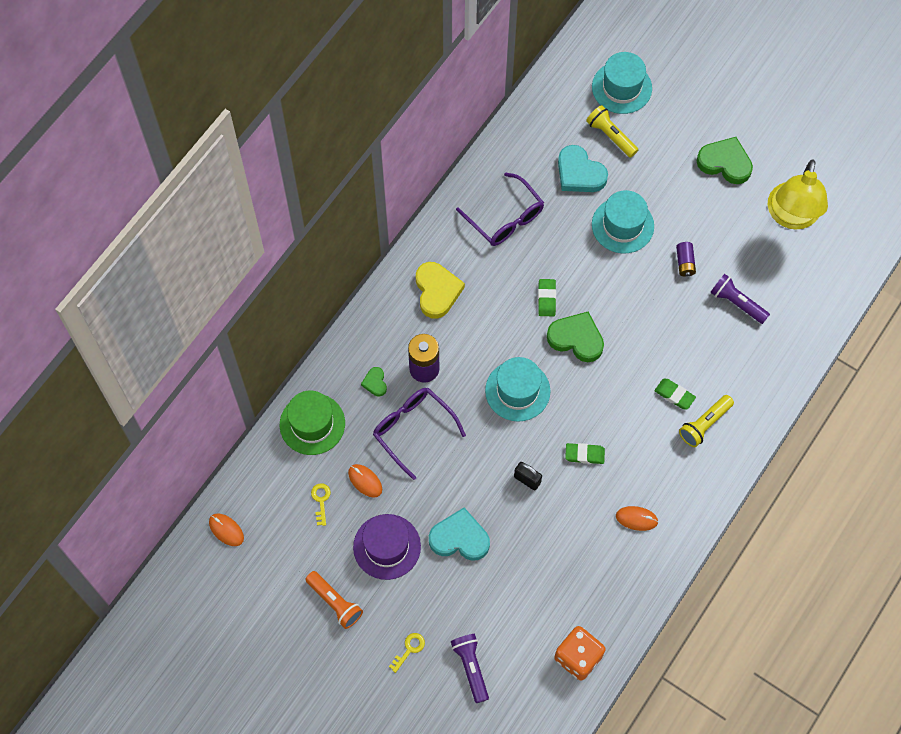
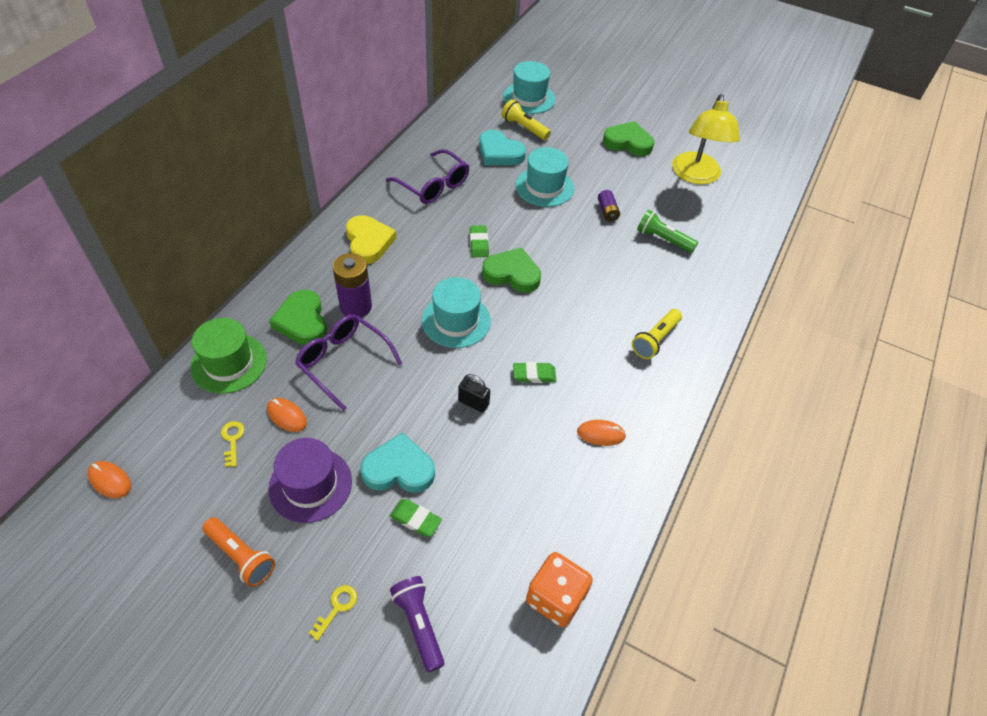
camera: 10 degrees left, 15 degrees down
(375, 383) = (302, 321): green heart -> green heart, size x1.97
(674, 395) = (619, 316): green eraser -> green eraser (415, 519)
(737, 303) = (663, 239): purple flashlight -> green flashlight

